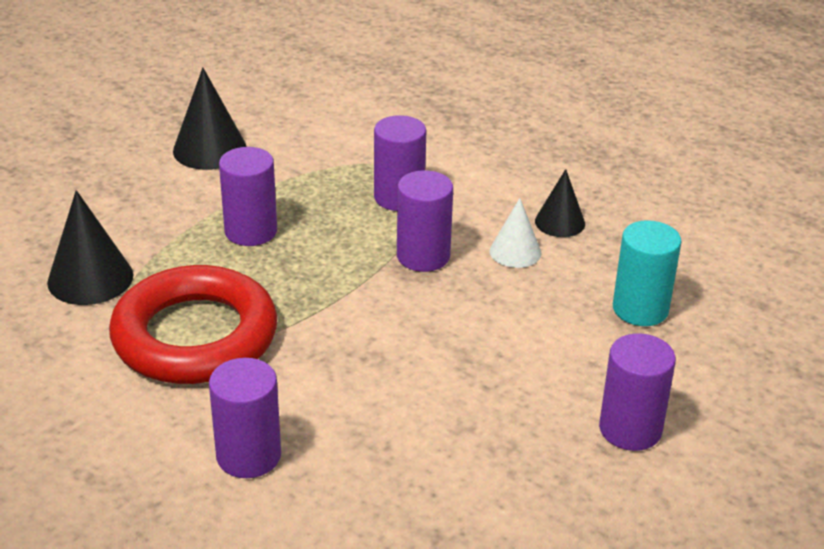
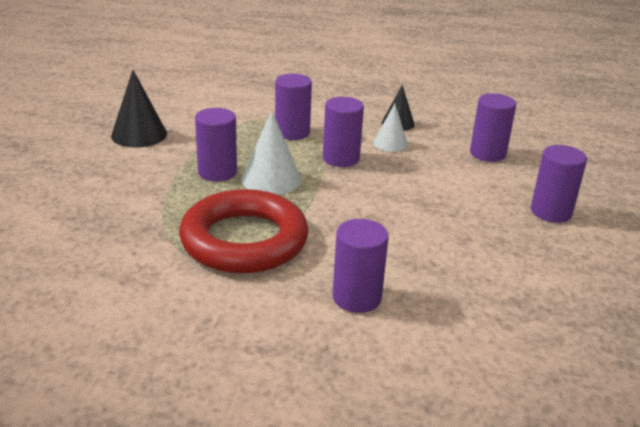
camera: 30 degrees left, 5 degrees down
(90, 278) = (130, 228): black cone -> none
(305, 261) = (271, 179): none -> white cone
(640, 309) = (487, 153): turquoise cylinder -> purple cylinder

